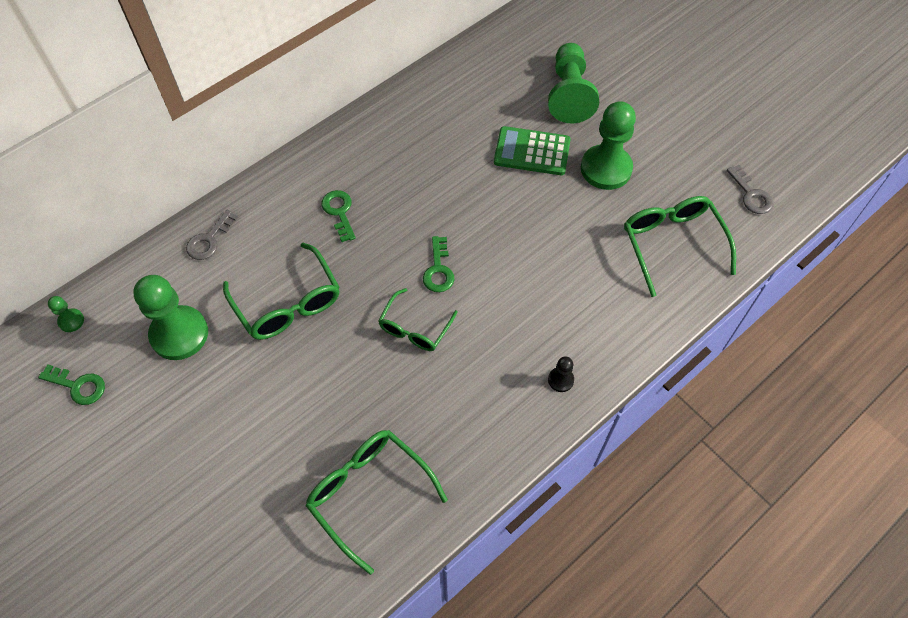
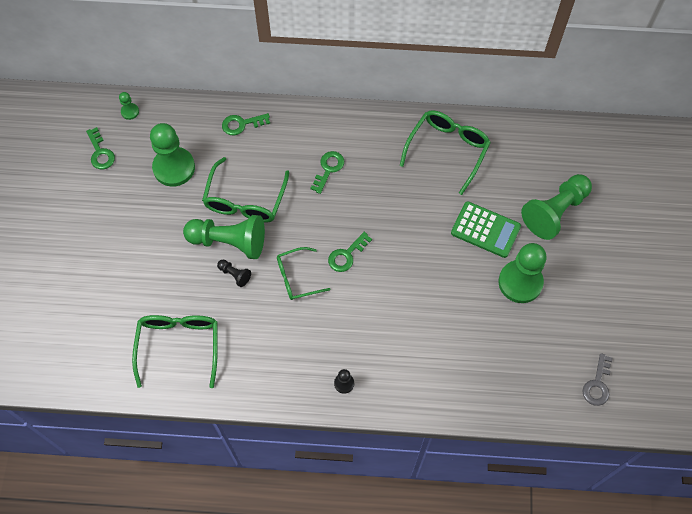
camera: 45 degrees right, 5 degrees up
(209, 240) = (241, 124): grey key -> green key
(313, 353) = (229, 241): none -> green pawn
(352, 378) = (235, 275): none -> black pawn
(532, 151) = (485, 230): green calculator -> green calculator turned 150 degrees clockwise
(672, 243) = (505, 367): green glasses -> green glasses (447, 150)

